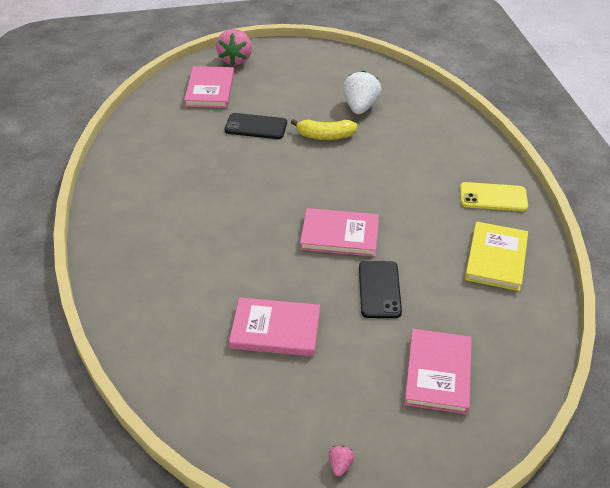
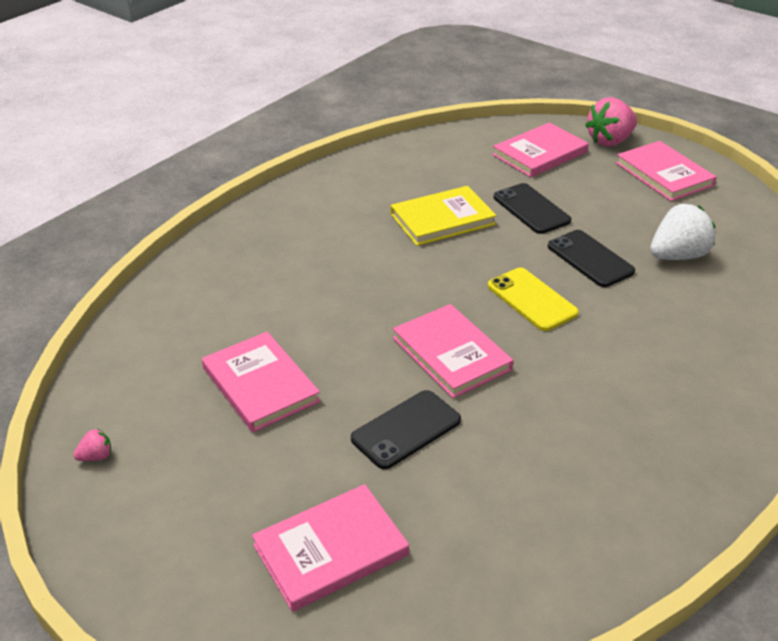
camera: 50 degrees right, 5 degrees down
(290, 64) = (664, 174): none -> pink book
(325, 136) = (590, 259): yellow banana -> black phone
(340, 465) = (122, 536): pink strawberry -> pink strawberry (96, 456)
(493, 197) = (692, 445): yellow phone -> yellow phone (532, 299)
(496, 258) = (585, 505): yellow book -> yellow book (442, 219)

